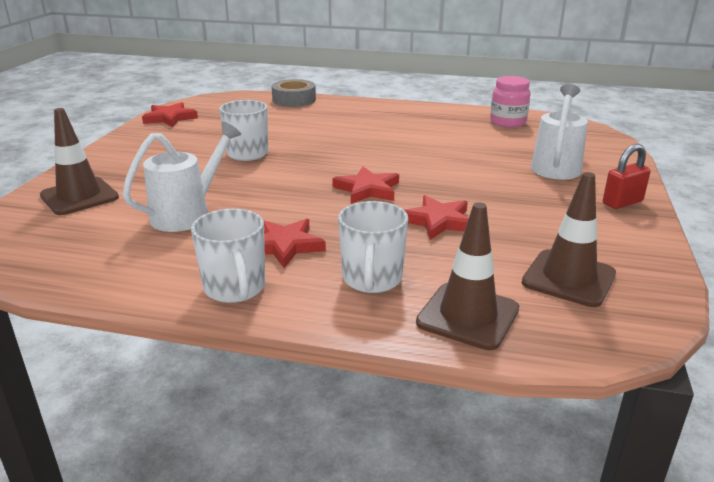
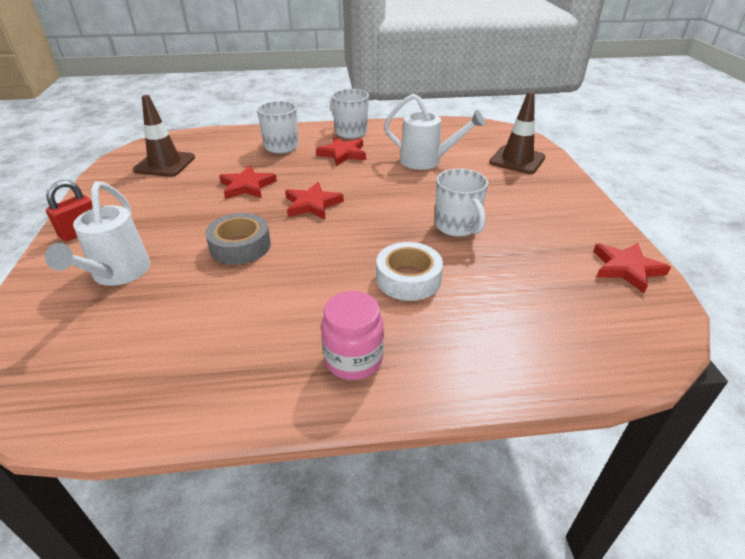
camera: 160 degrees right, 10 degrees up
(187, 214) = (426, 161): white watering can -> white watering can turned 90 degrees counterclockwise
(294, 100) = (537, 372): grey tape -> grey tape (240, 246)
(324, 133) = (408, 279): none -> white tape
(468, 316) = (227, 139): brown traffic cone -> none
(508, 122) = (146, 378): pink jar -> pink jar (353, 360)

